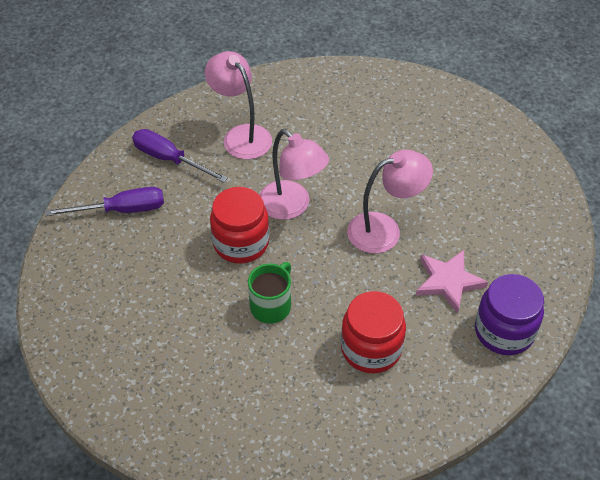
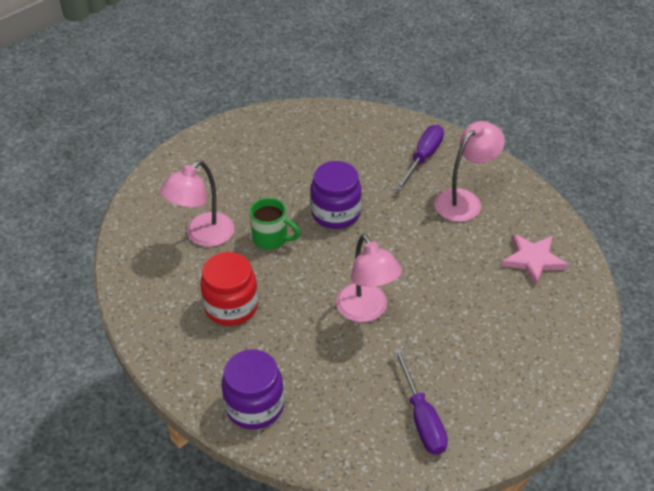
camera: 85 degrees right, 5 degrees down
(122, 210) = (360, 139): purple screwdriver -> purple screwdriver (422, 418)
(241, 243) = (336, 213): red jar -> purple jar
(292, 207) = (383, 243): pink lamp -> pink lamp (202, 236)
(448, 281) = (309, 362): pink star -> pink star (533, 260)

